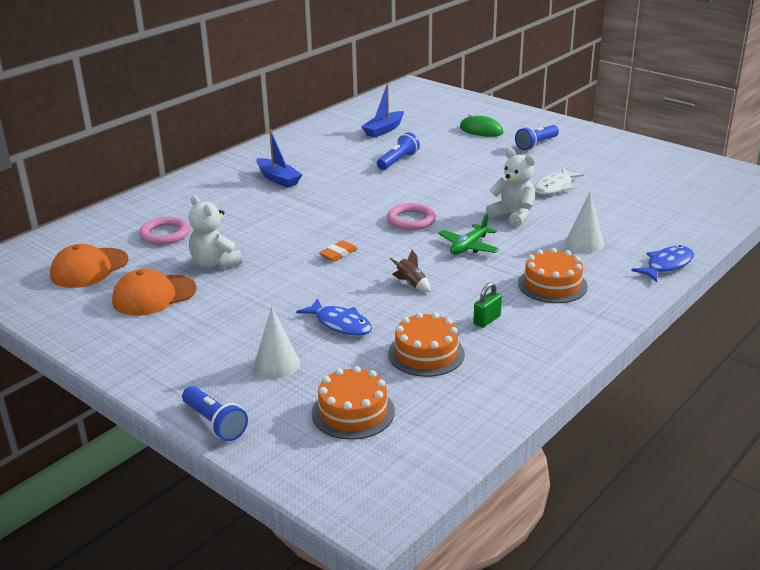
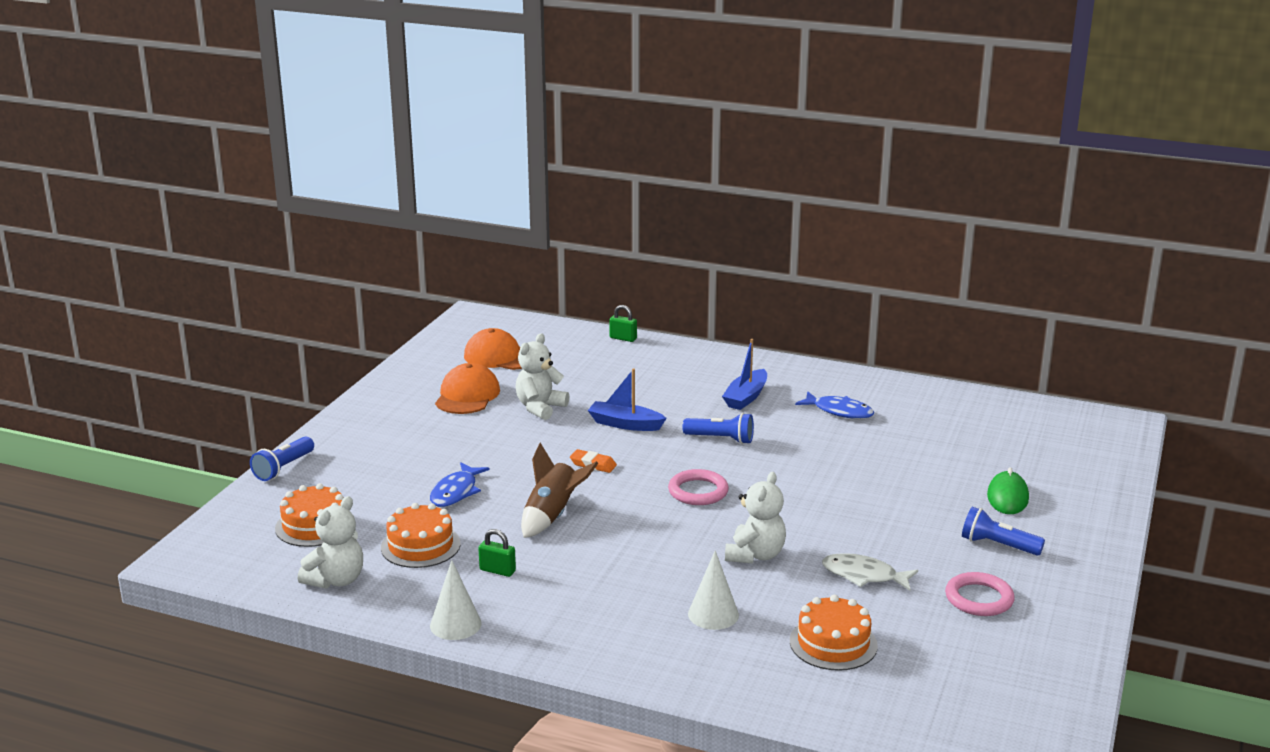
camera: 70 degrees right, 5 degrees down
(120, 208) = (623, 338): none -> green padlock
(154, 295) = (467, 395): orange cap -> orange cap turned 60 degrees clockwise
(165, 234) = (582, 372): pink ring -> pink ring (979, 599)
(276, 364) = (376, 475): white cone -> white cone (455, 624)
(384, 130) = (942, 431): blue boat -> blue boat (625, 424)
(398, 161) = (854, 456): blue flashlight -> blue flashlight (721, 439)
(411, 283) = (552, 516): brown rocket -> brown rocket, size x1.81
(465, 407) = (336, 580): none -> white teddy bear
(468, 247) = (655, 537): green plane -> none
(552, 285) = (594, 602): orange cake -> orange cake (833, 643)
(667, 265) = (689, 682): blue fish -> blue fish (839, 411)

